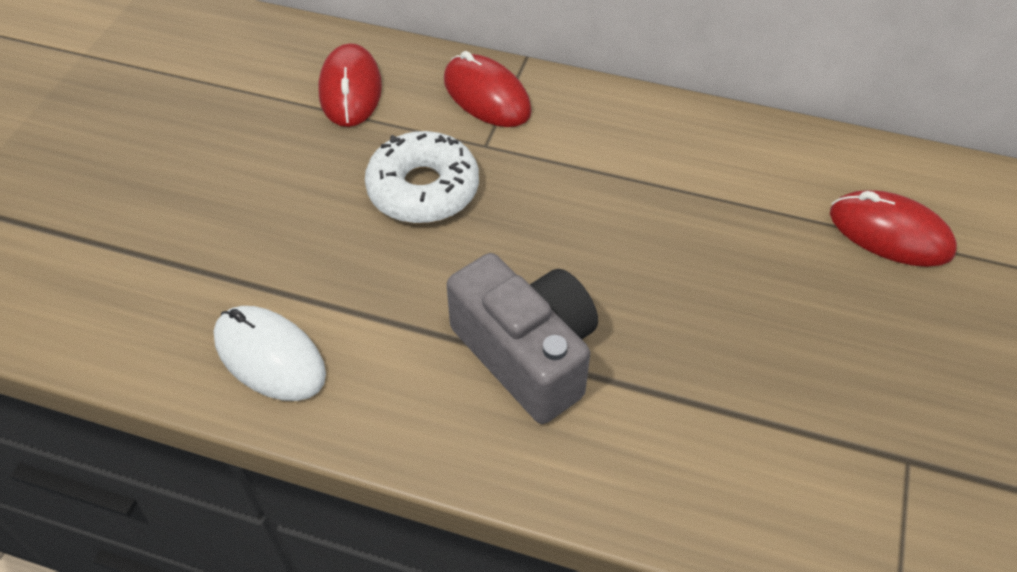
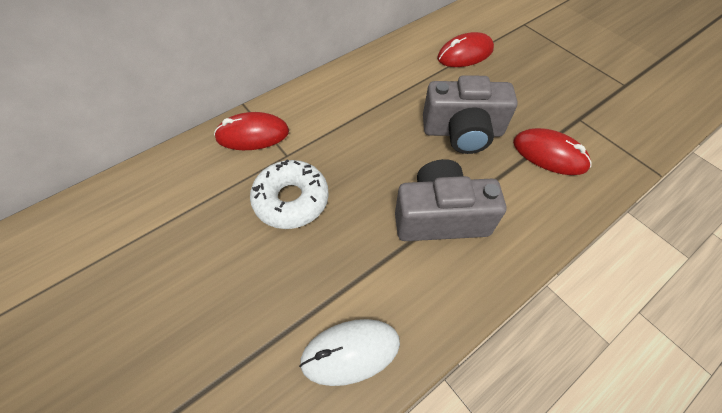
camera: 55 degrees left, 5 degrees up
(350, 90) = (179, 193): red mouse -> red mouse (549, 154)
(709, 308) = (462, 132): none -> grey camera

